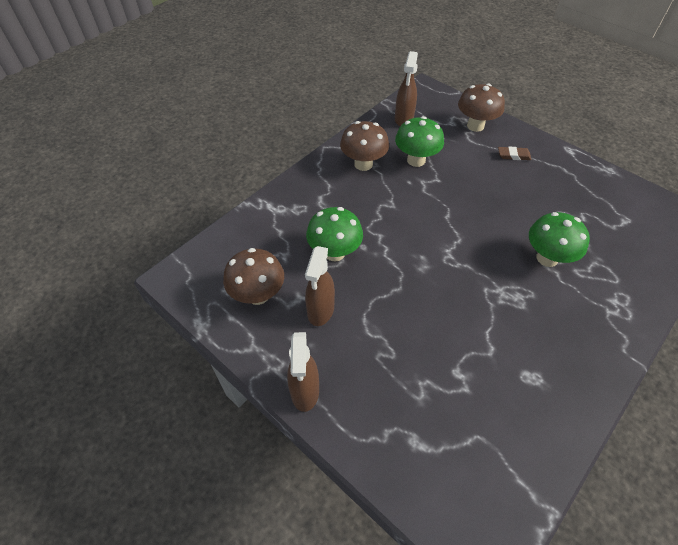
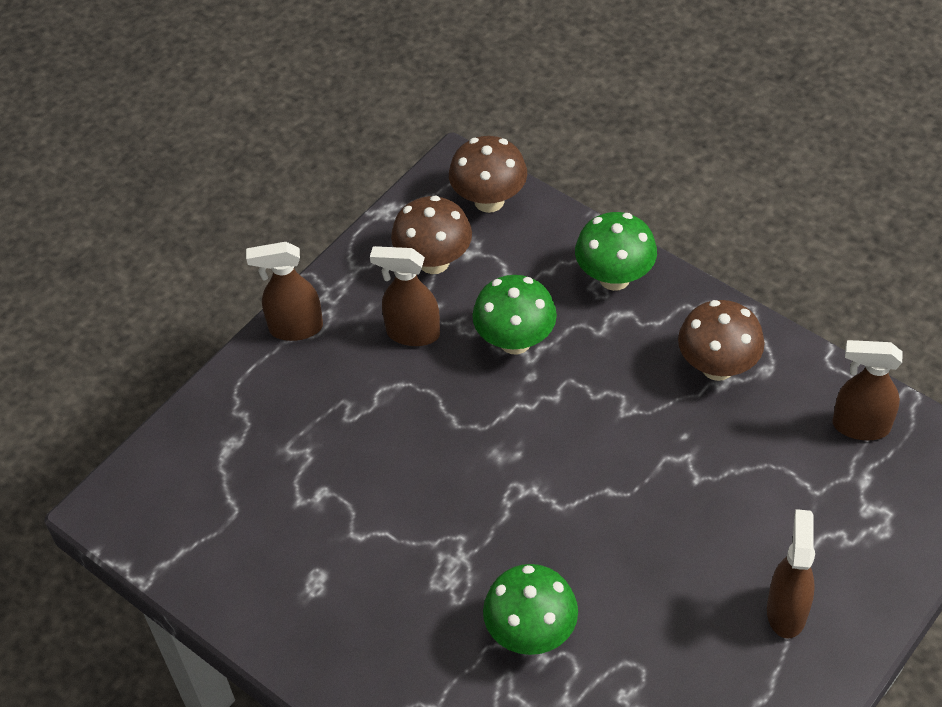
camera: 90 degrees right, 0 degrees up
(416, 160) = (742, 446): green mushroom -> green mushroom (614, 278)
(475, 126) = (867, 550): brown mushroom -> brown mushroom (489, 201)
(513, 155) = (786, 611): brown eraser -> brown spray bottle

